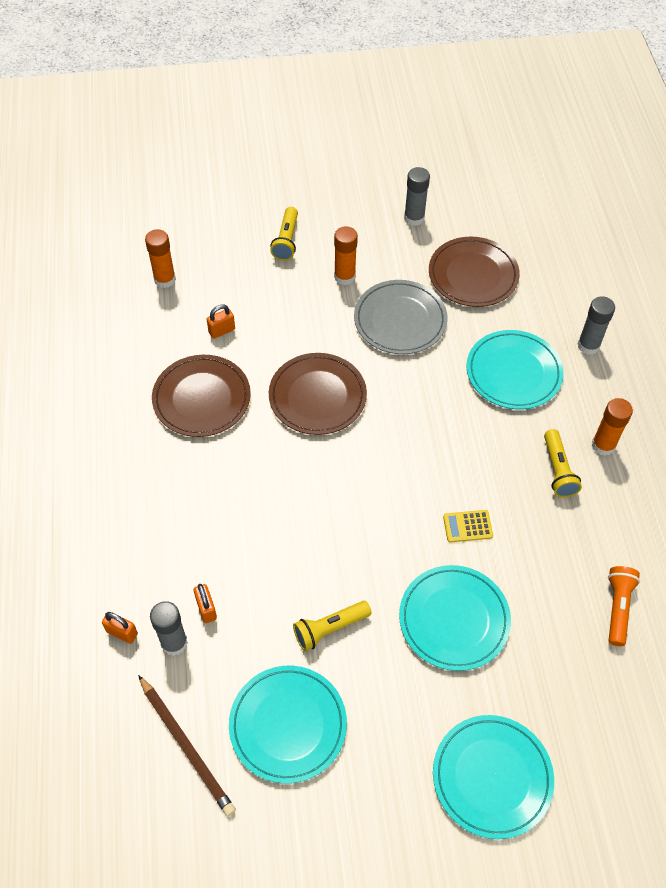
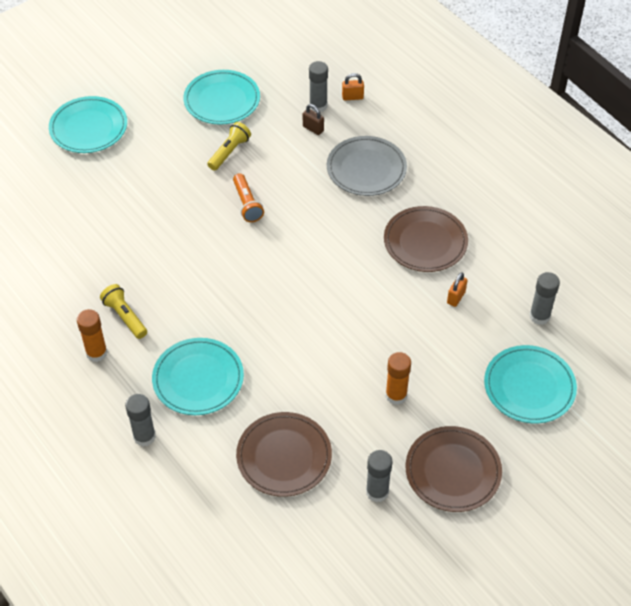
camera: 150 degrees right, 5 degrees down
(165, 279) = (539, 316): orange glue stick -> grey glue stick
(186, 746) = (272, 69): brown pencil -> none
(206, 609) = (313, 129): orange padlock -> brown padlock
(286, 240) = (473, 404): yellow flashlight -> none
(317, 396) = (342, 284): brown plate -> brown plate (453, 471)
(400, 320) = (321, 378): grey plate -> grey plate (366, 169)
(454, 619) = (153, 191): turquoise plate -> turquoise plate (529, 387)
(467, 526) = (173, 248): yellow calculator -> none
(617, 608) = (44, 245): orange flashlight -> orange flashlight (247, 204)

